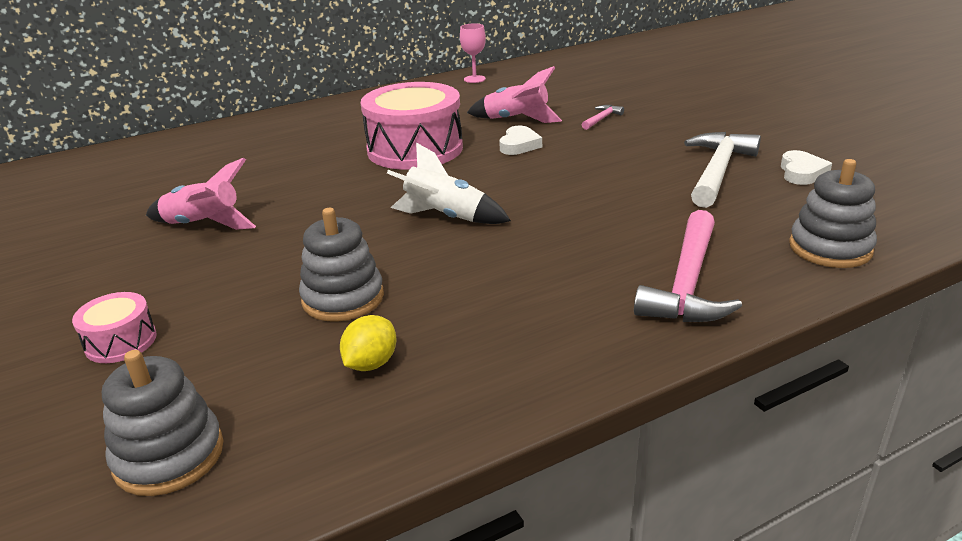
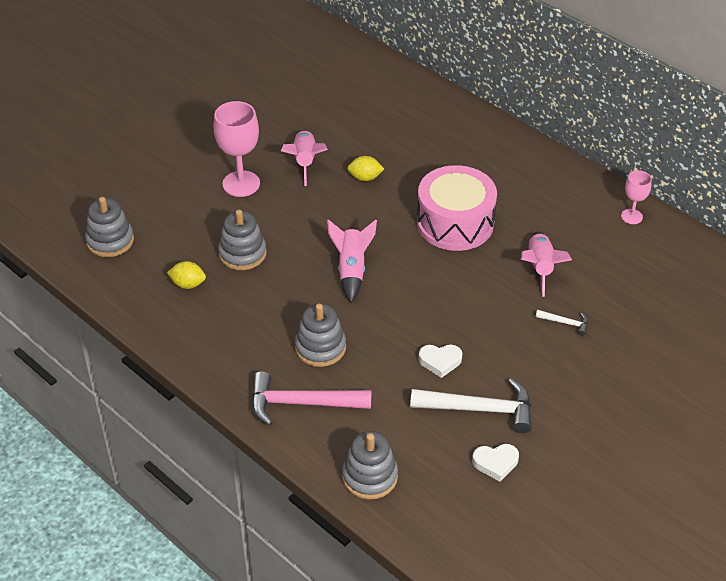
camera: 70 degrees right, 15 degrees up
(121, 342) = (182, 186): pink drum -> none
(186, 282) = (241, 184): none -> pink goblet
(284, 189) = (365, 178): none -> yellow lemon
(445, 217) = (351, 270): white rocket -> pink rocket
(519, 145) = (486, 281): white heart -> white heart (440, 361)
(580, 256) = (320, 347): none -> grey stacking toy
(602, 119) = (565, 323): pink hammer -> white hammer

